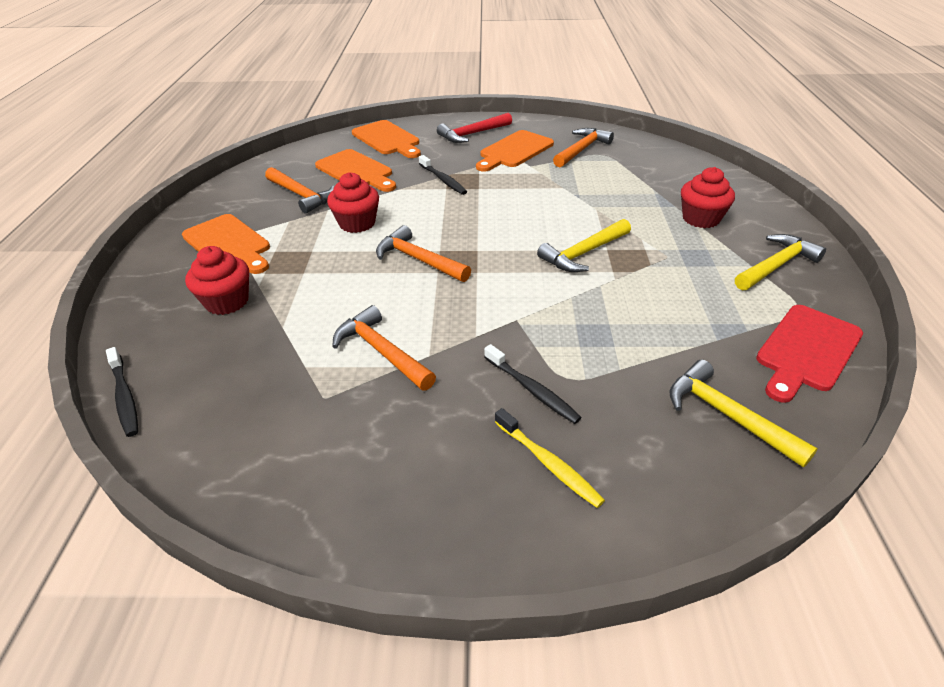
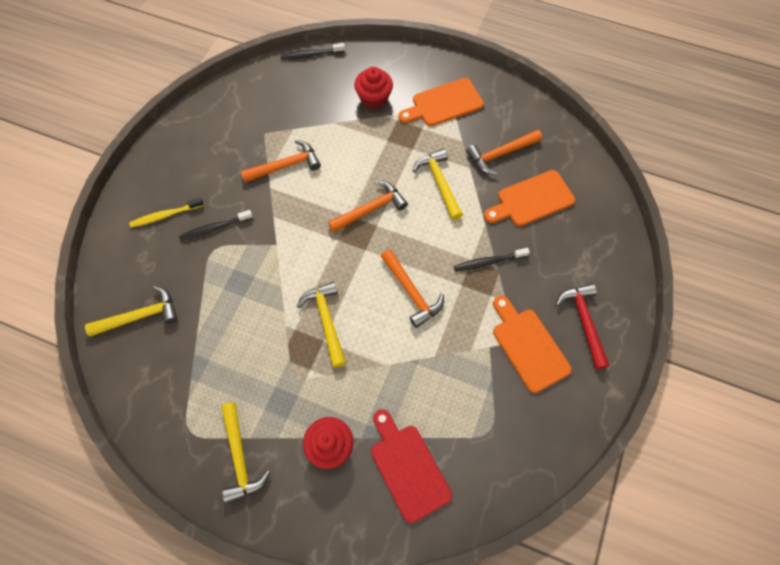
camera: 110 degrees right, 25 degrees up
(357, 223) = (439, 182): red cupcake -> yellow hammer
(387, 139) = (595, 240): orange cutting board -> none
(582, 149) = (508, 415): orange hammer -> orange hammer (412, 292)
(806, 350) = (154, 402): red cutting board -> red cutting board (408, 468)

